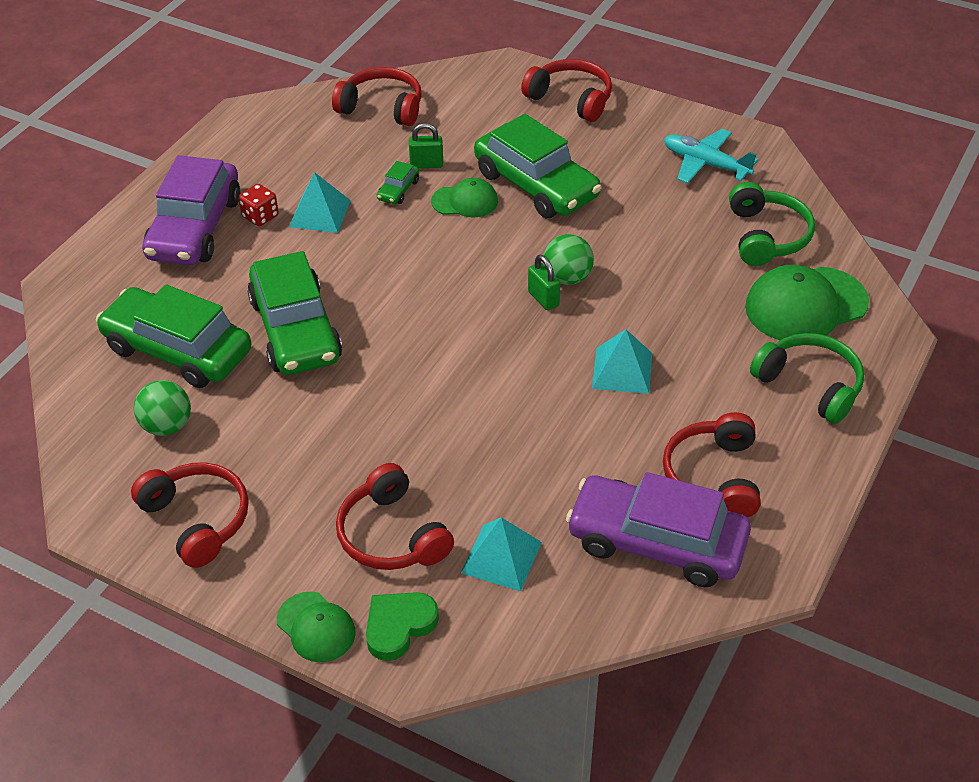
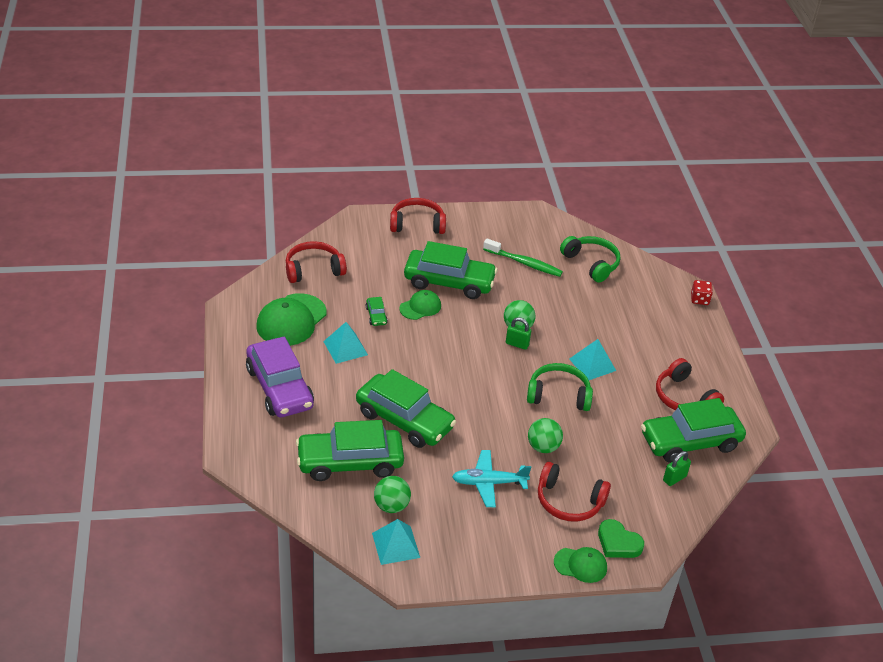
camera: 40 degrees left, 5 degrees down
(197, 520) = (463, 546): red headphones -> none
(260, 216) = (312, 364): red dice -> red dice (699, 299)
(399, 626) = (618, 543): green heart -> green heart turned 60 degrees counterclockwise
(426, 164) = (376, 294): green padlock -> green padlock (674, 478)
(434, 447) = (543, 447): none -> green ball
(501, 557) = (630, 485): turquoise pyramid -> turquoise pyramid (396, 545)
(656, 542) = (690, 441): purple car -> green car
(667, 199) = (524, 263): none -> green toothbrush
(705, 164) = (524, 235): turquoise plane -> turquoise plane (488, 483)
(805, 305) = (643, 292): green cap -> green cap (291, 320)
(810, 385) = (682, 332): green headphones -> green headphones (558, 395)

